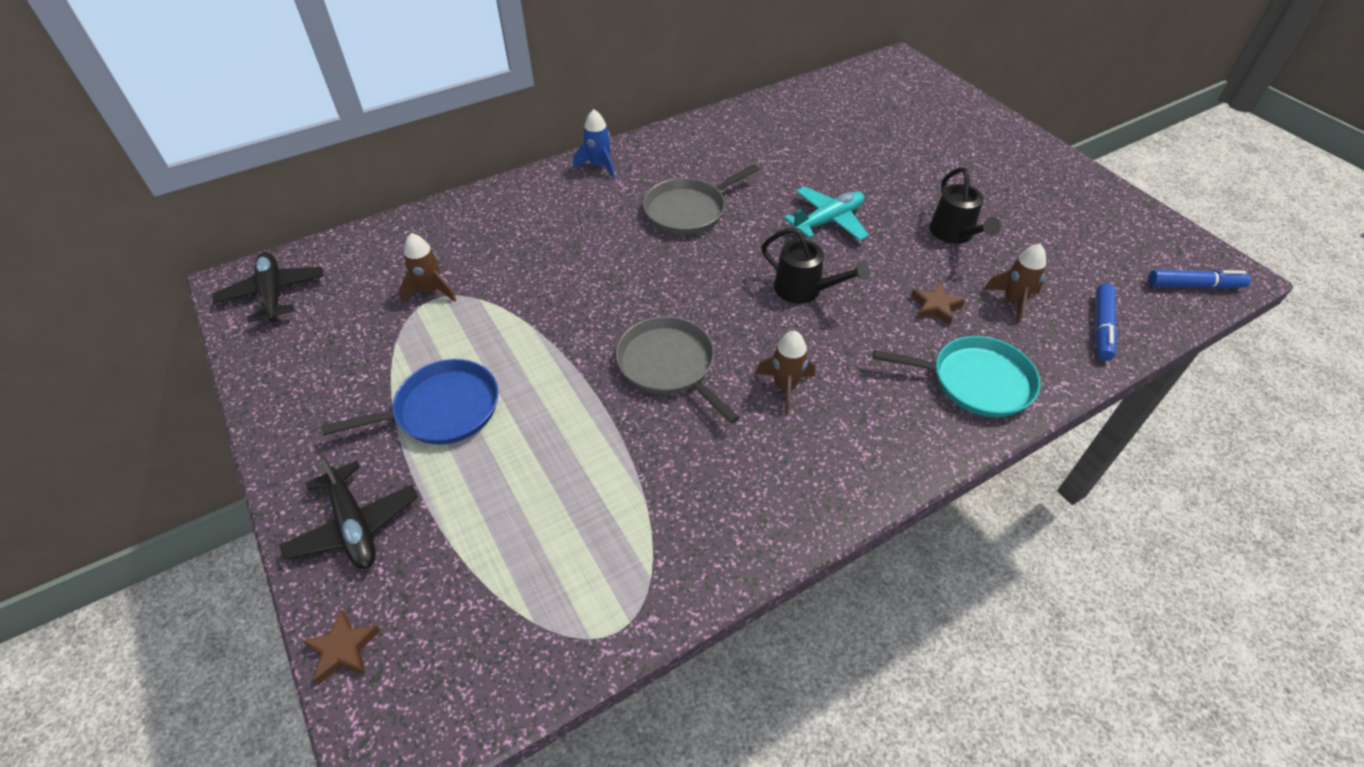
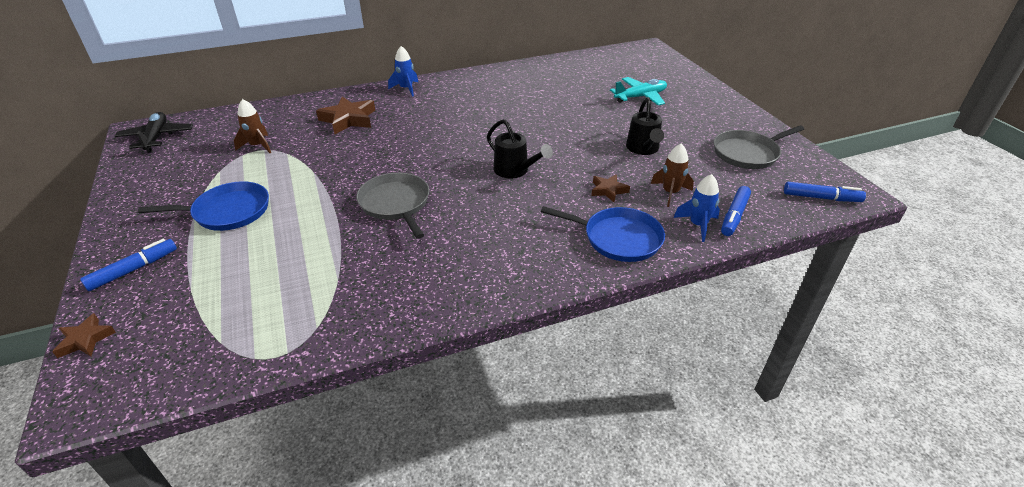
camera: 10 degrees right, 10 degrees down
(354, 525) = (133, 269): black plane -> blue marker
(541, 229) = (348, 119): none -> brown star
(688, 210) = (455, 118): grey pan -> grey pan (748, 153)
(785, 387) = (472, 225): brown rocket -> none
(828, 221) = (552, 133): turquoise plane -> turquoise plane (640, 97)
(975, 381) = (618, 238): turquoise pan -> blue pan
(1064, 347) = (698, 225): none -> blue rocket

